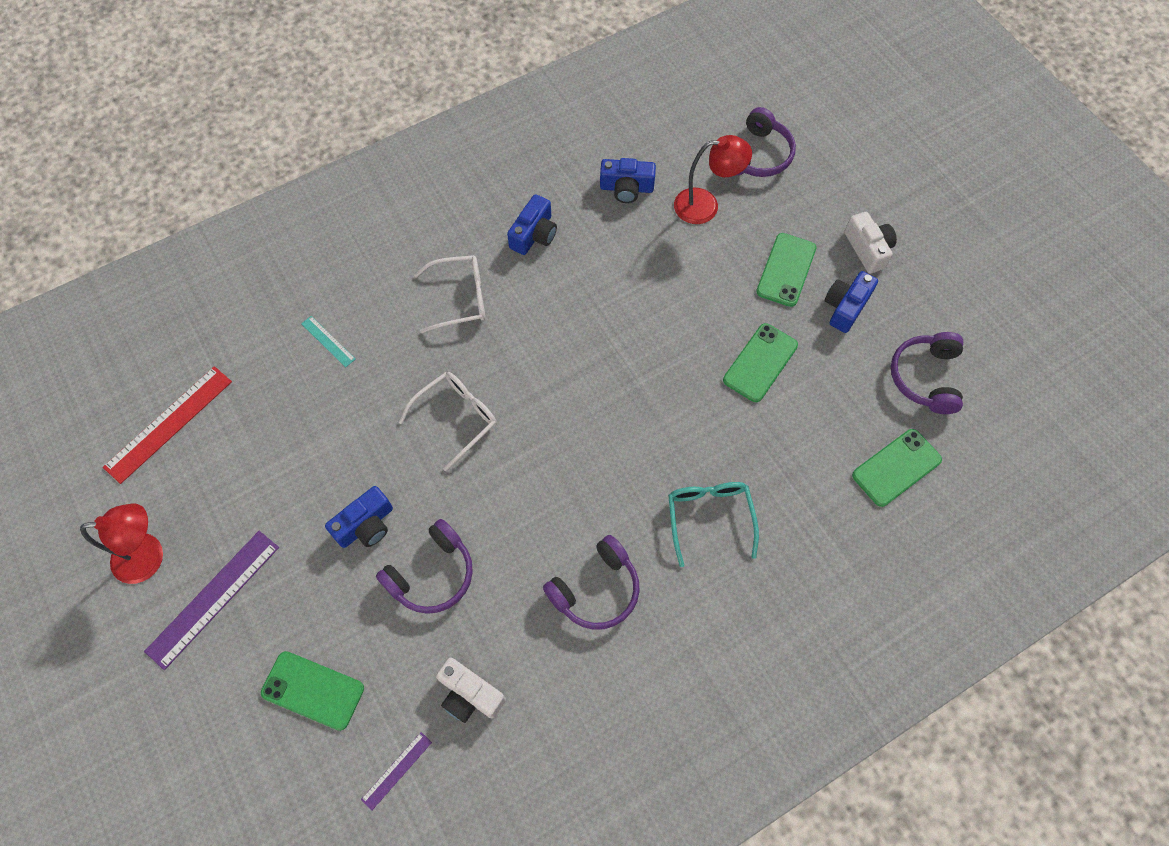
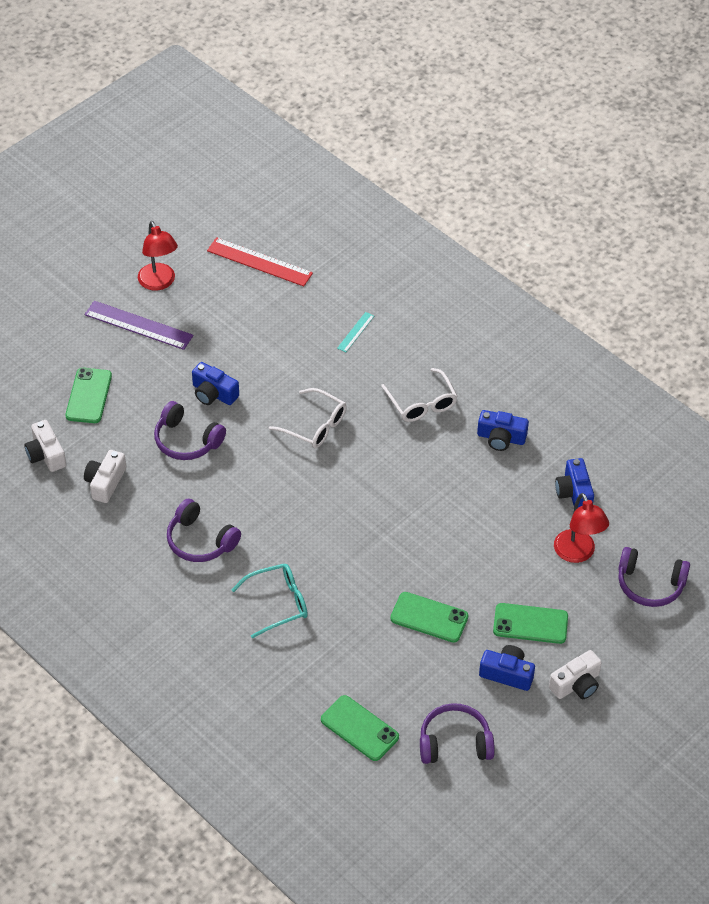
camera: 75 degrees right, 15 degrees down
(396, 770) = (46, 454): purple ruler -> white camera

